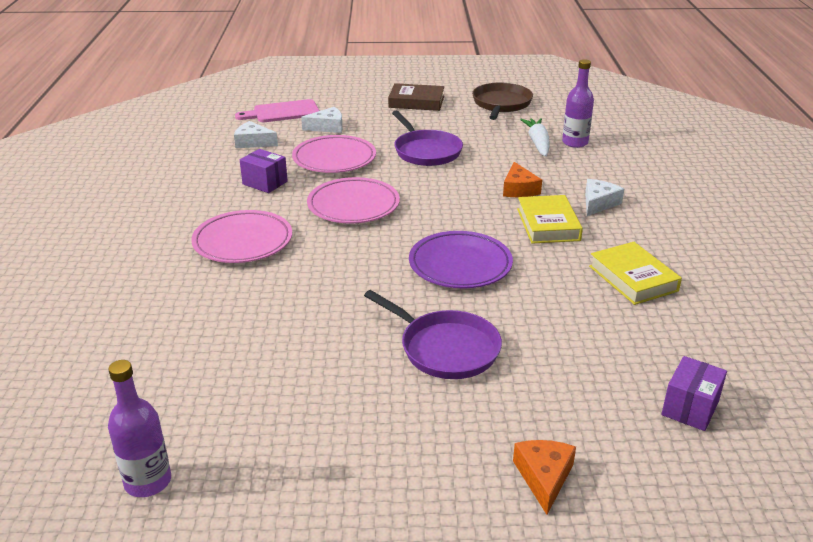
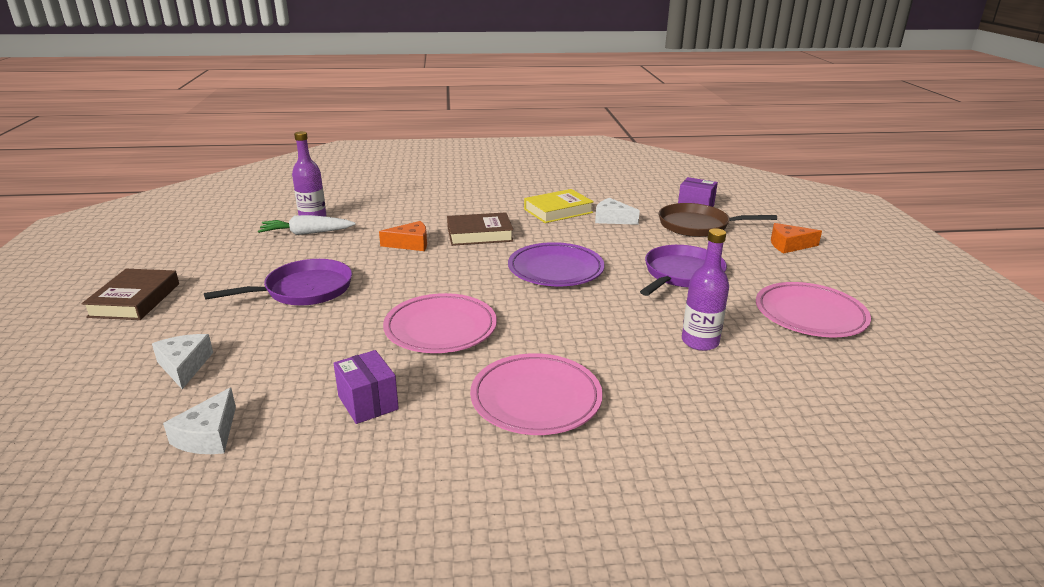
camera: 95 degrees left, 5 degrees down
(148, 481) = (942, 393): purple bottle -> purple bottle (700, 342)
(265, 183) = (368, 403): purple box -> purple box turned 60 degrees counterclockwise
(282, 112) = (85, 419): pink cutting board -> none
(334, 159) = (304, 351): pink plate -> pink plate (810, 315)
(501, 104) = (185, 248): brown pan -> brown pan (697, 226)
(548, 224) = (479, 234): yellow book -> brown book
(598, 203) = (441, 215): white cheese -> white cheese (612, 219)

